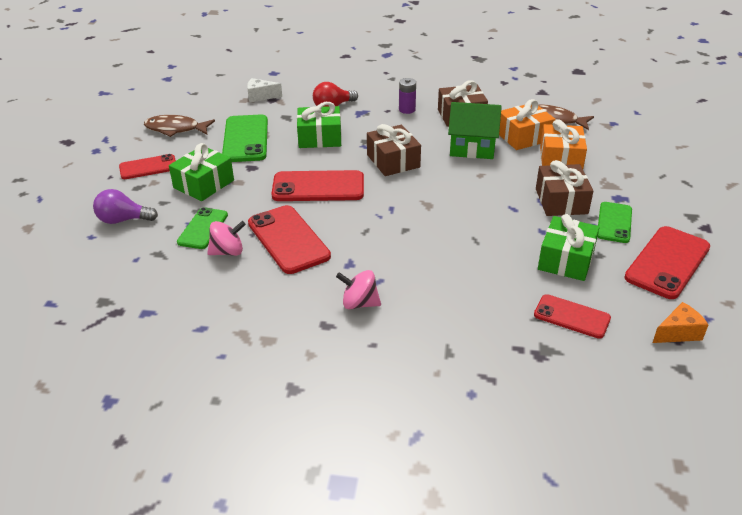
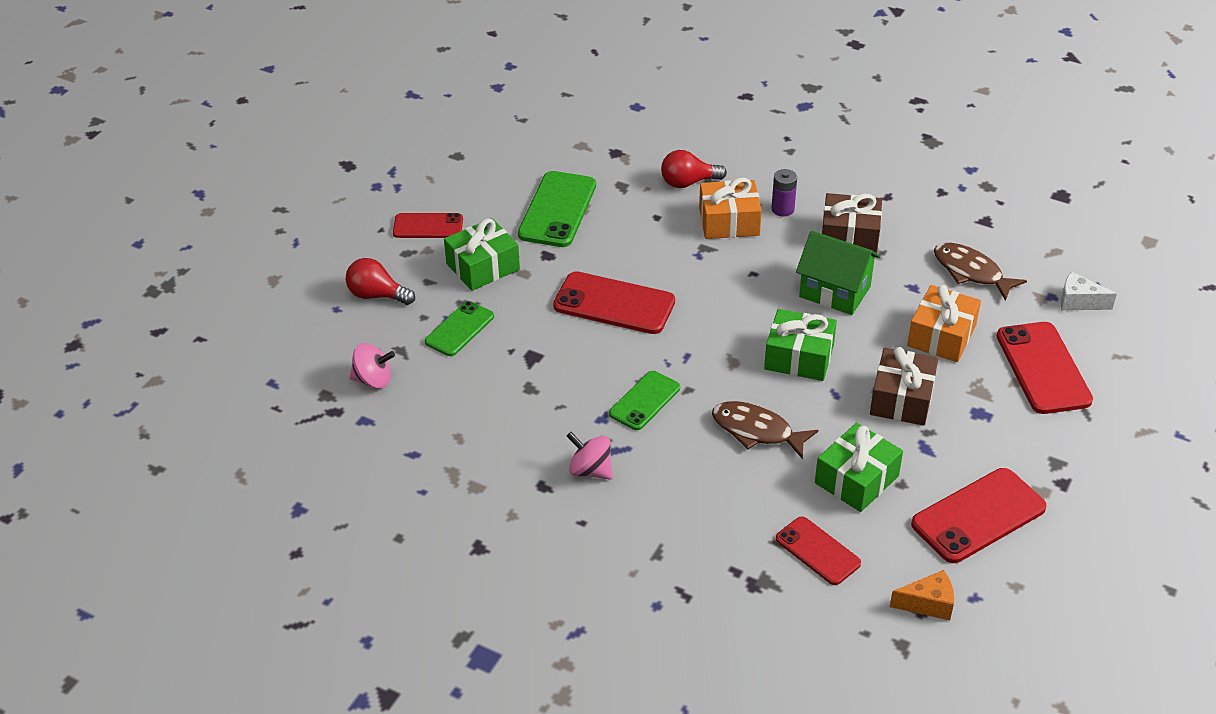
camera: 20 degrees right, 5 degrees up
(123, 220) = (377, 295): purple light bulb -> red light bulb
(175, 129) = (479, 174): brown fish -> brown fish (756, 431)
(228, 252) = (475, 367): pink spinning top -> pink spinning top (373, 380)
(260, 96) = (603, 144): white cheese -> white cheese (1078, 302)
(288, 239) = (548, 368): red phone -> red phone (1043, 368)
(320, 137) = (649, 229): green gift -> green gift (799, 357)
(393, 161) = (723, 287): brown gift -> none
(523, 137) = (913, 289): orange gift -> orange gift (729, 222)
(614, 222) = (949, 446): green phone -> green phone (644, 401)

